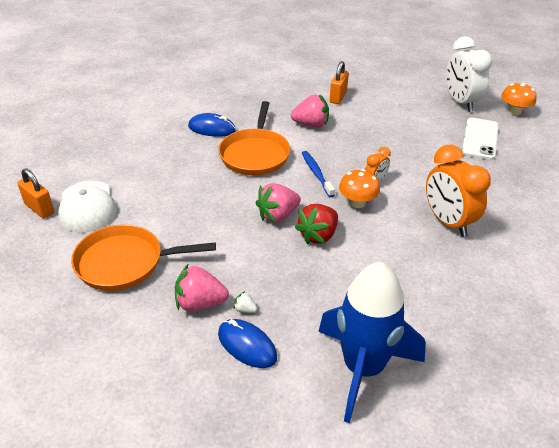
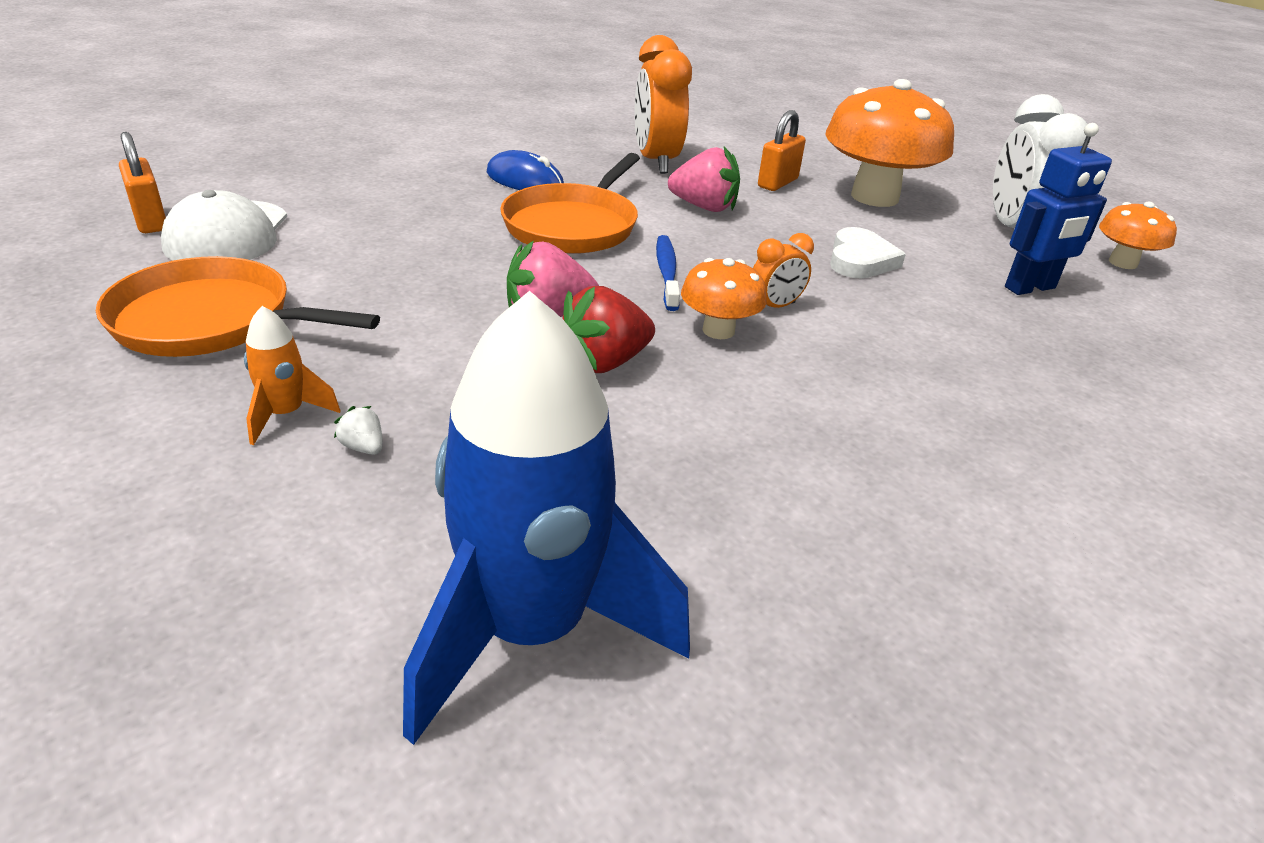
camera: 15 degrees right, 5 degrees down
(200, 303) = (286, 414): pink strawberry -> orange rocket
(247, 345) = (313, 512): blue mouse -> none
(388, 95) = (874, 197): none -> orange mushroom
(400, 141) = (860, 260): none -> white heart
(448, 222) = (894, 402): orange clock -> orange clock (656, 162)
(480, 139) = (1030, 288): white phone -> blue robot

